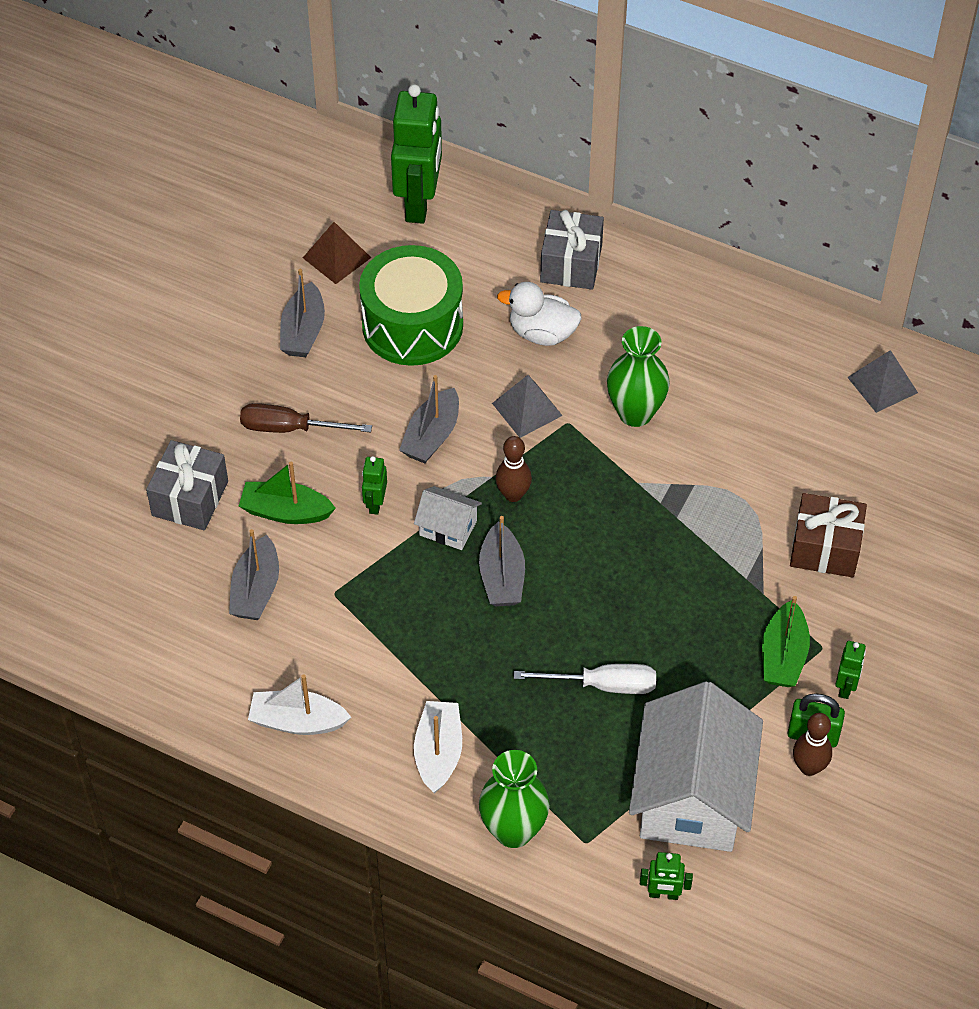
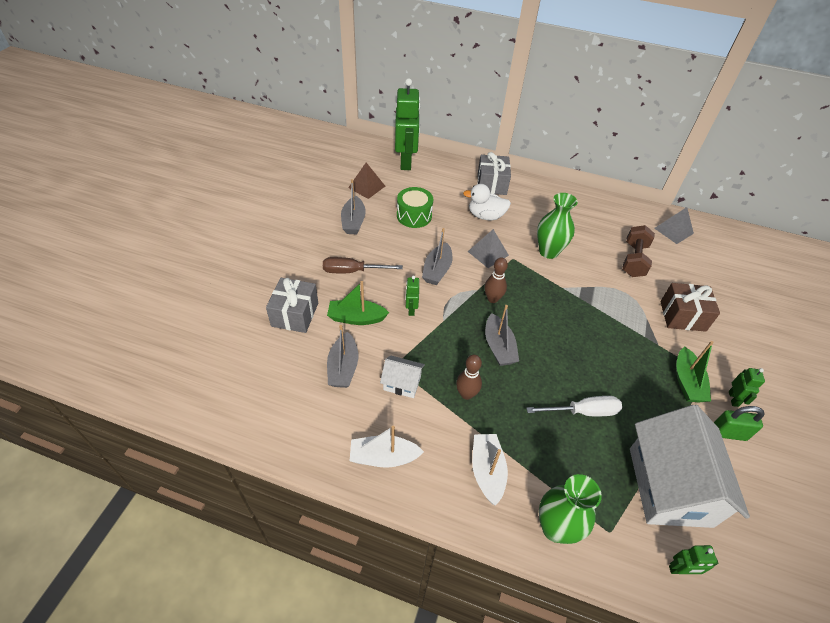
camera: 10 degrees left, 5 degrees down
(412, 325) = (414, 216): green drum -> green drum, size x0.63
(448, 528) = (458, 320): white house -> white house (402, 383)
(783, 439) = (633, 260): none -> brown dumbbell
(809, 767) = (736, 456): brown bowling pin -> brown bowling pin (466, 394)

